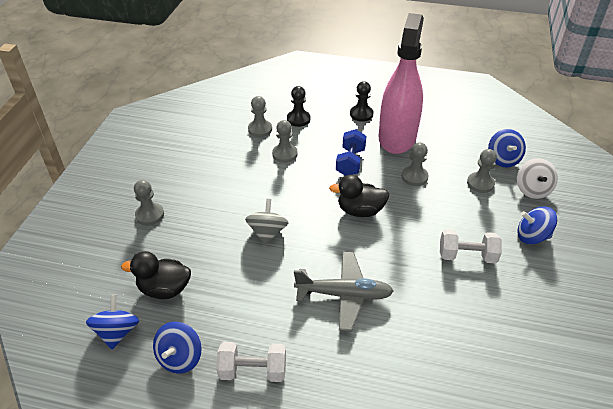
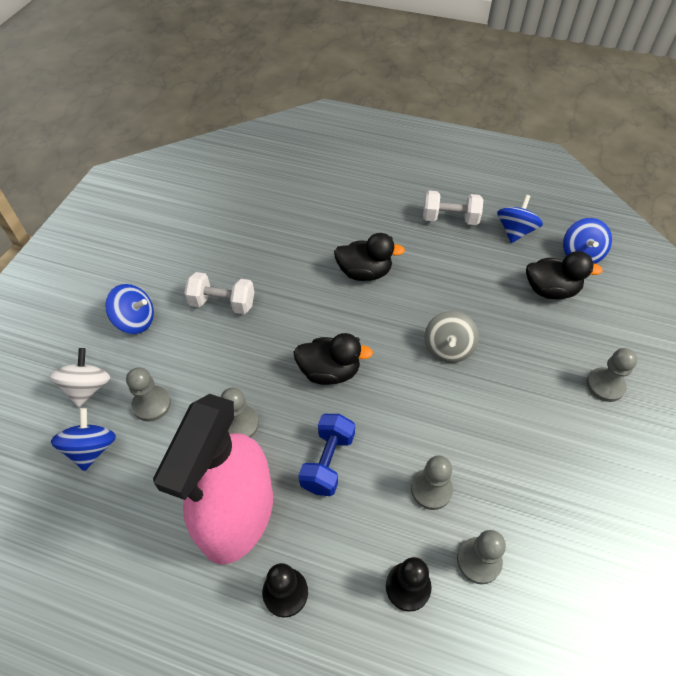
camera: 175 degrees left, 10 degrees up
(344, 295) = (364, 272): grey plane -> black duck

